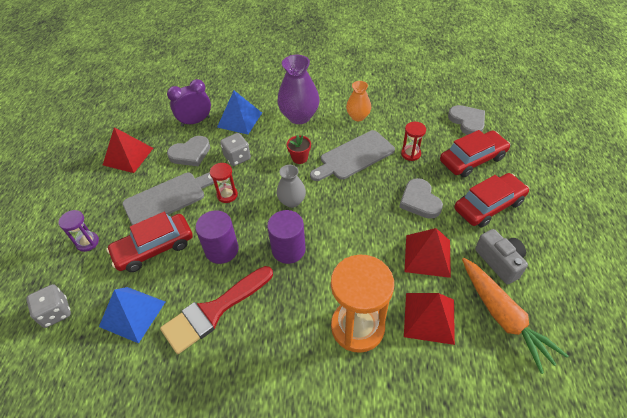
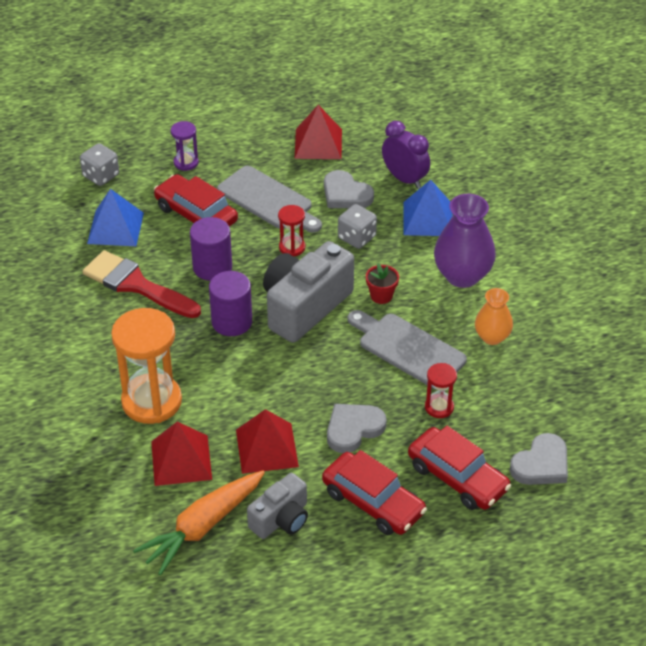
camera: 70 degrees right, 5 degrees down
(292, 201) = (304, 307): grey vase -> grey camera

